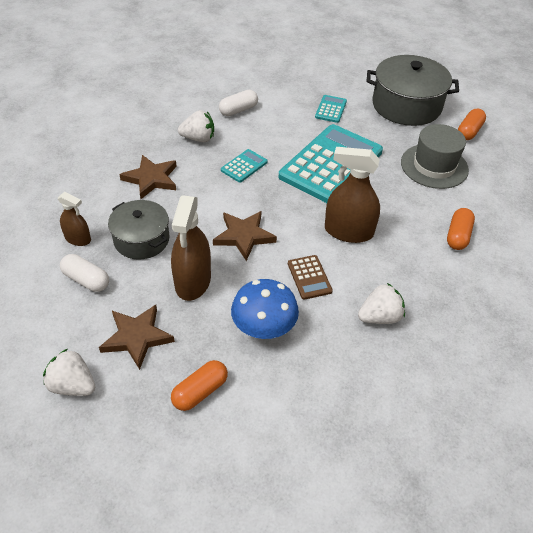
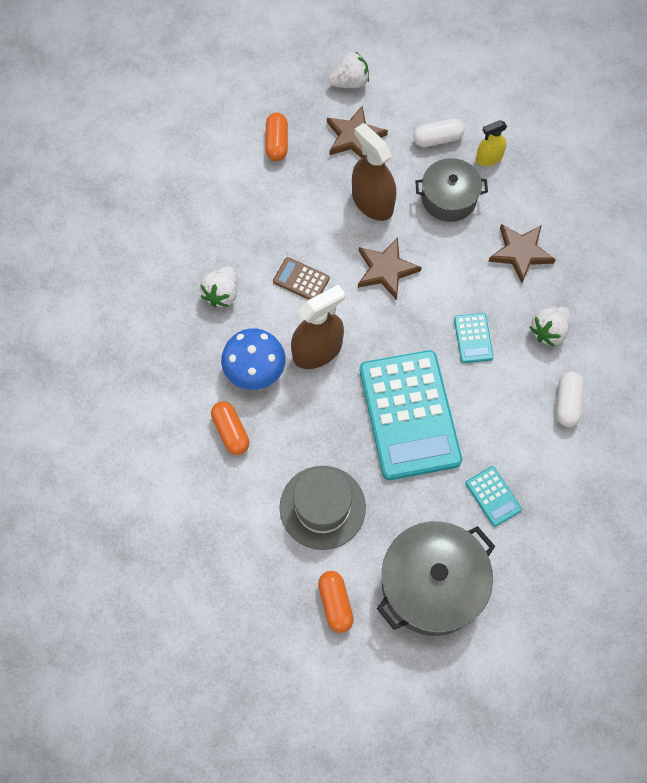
camera: 135 degrees right, 20 degrees up
(78, 239) = (489, 158): brown spray bottle -> yellow spray bottle
(264, 327) = (288, 215): blue mushroom -> blue mushroom (255, 369)

